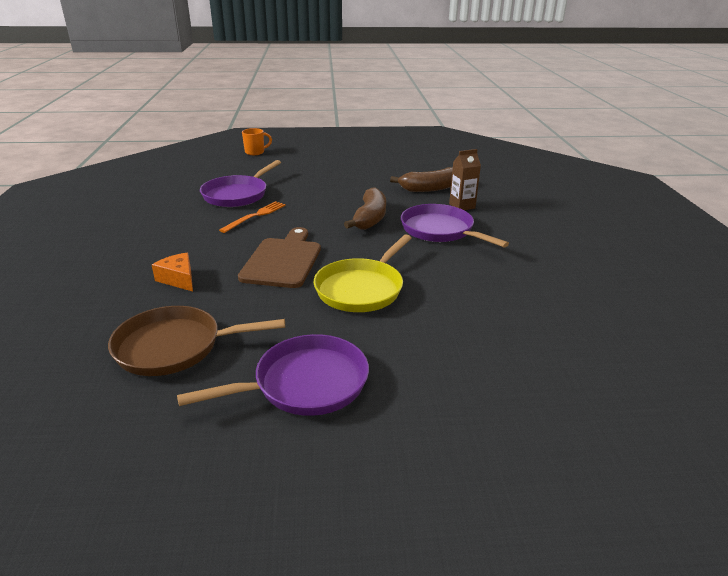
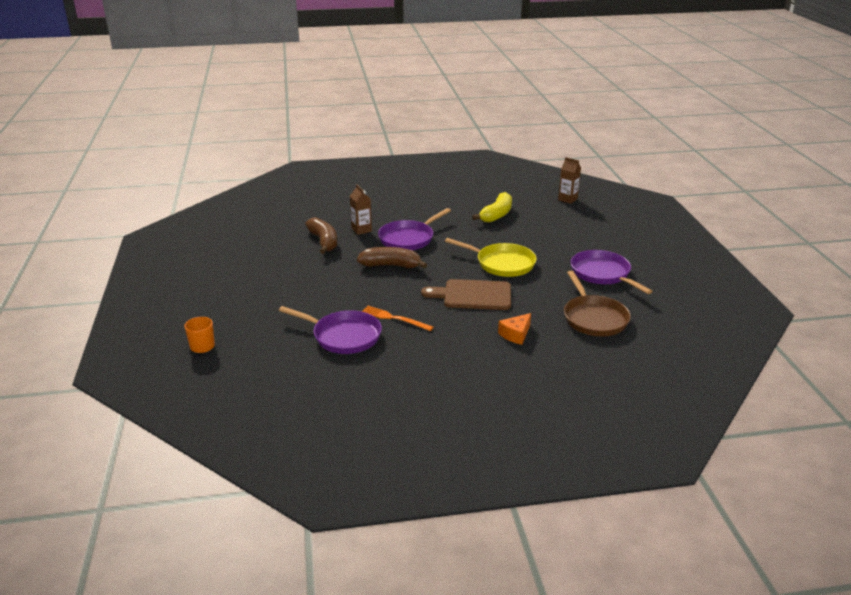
camera: 95 degrees left, 0 degrees up
(532, 301) = (496, 215): none -> yellow banana
(642, 397) = (567, 199): none -> brown carton

